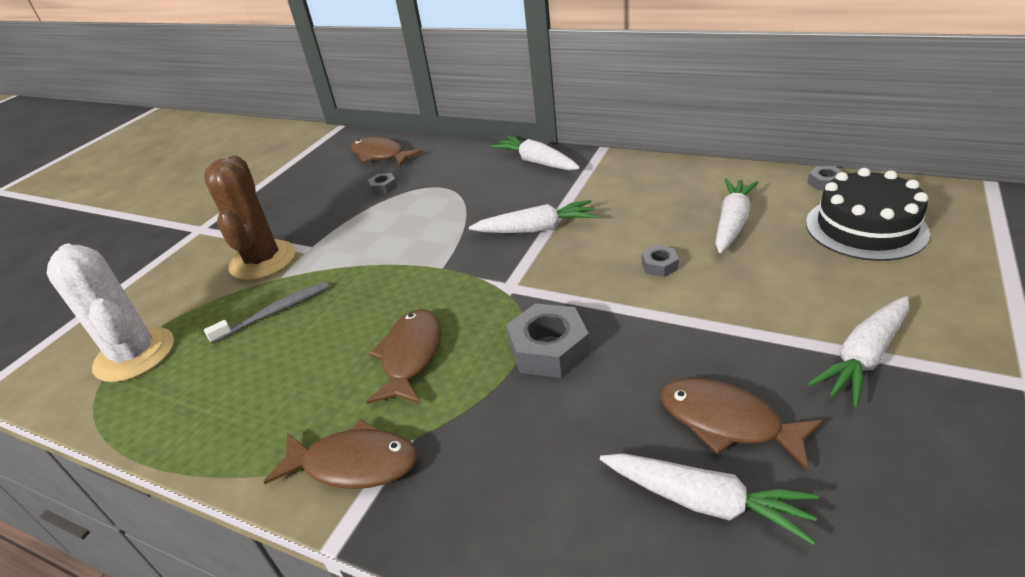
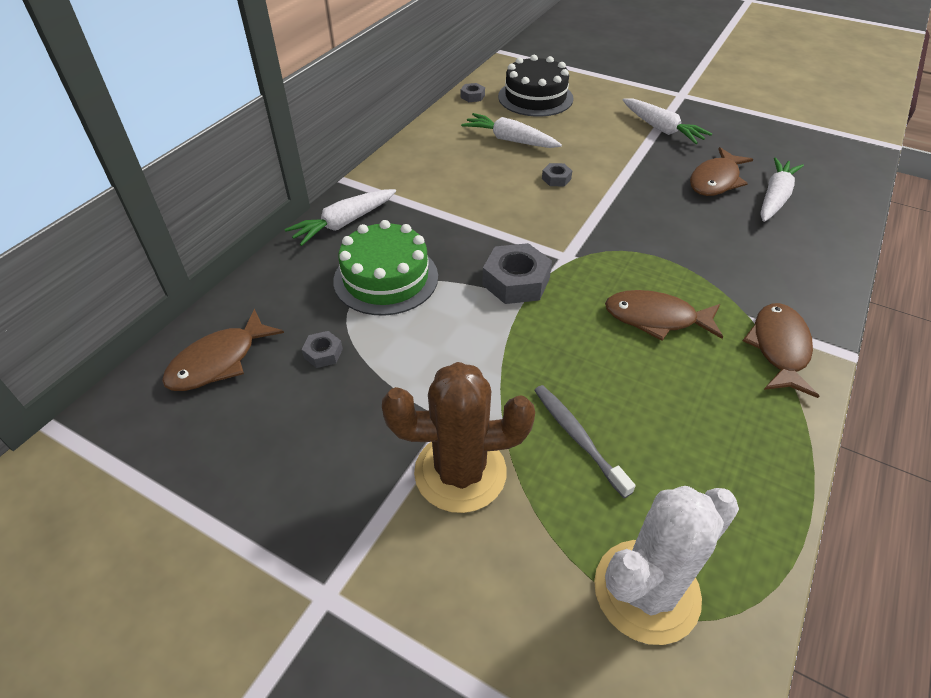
camera: 90 degrees left, 10 degrees up
(466, 194) = (386, 278): none -> green cake
(536, 229) = (479, 234): white carrot -> none
(549, 349) = (650, 241): grey nut -> grey nut (516, 281)

